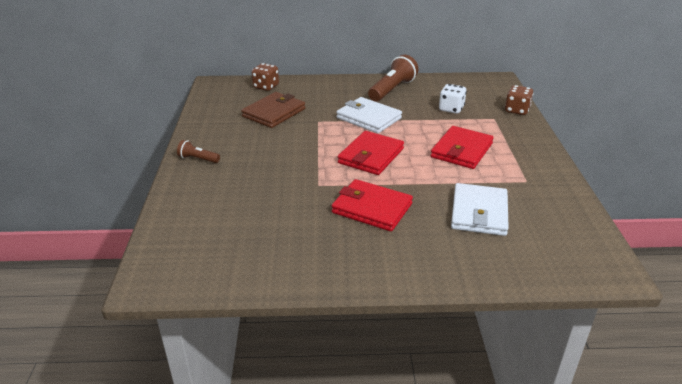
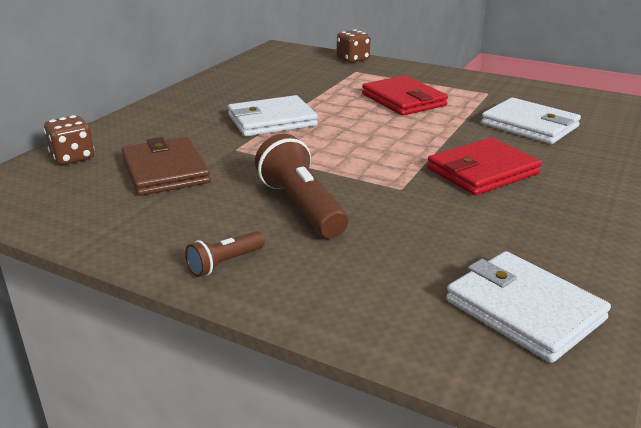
camera: 60 degrees left, 5 degrees down
(211, 255) = (524, 309): none -> white wallet
(371, 156) = (364, 142): red wallet -> none
(392, 89) = (221, 92): brown flashlight -> brown flashlight (301, 206)
(451, 109) = (310, 80): white dice -> none

